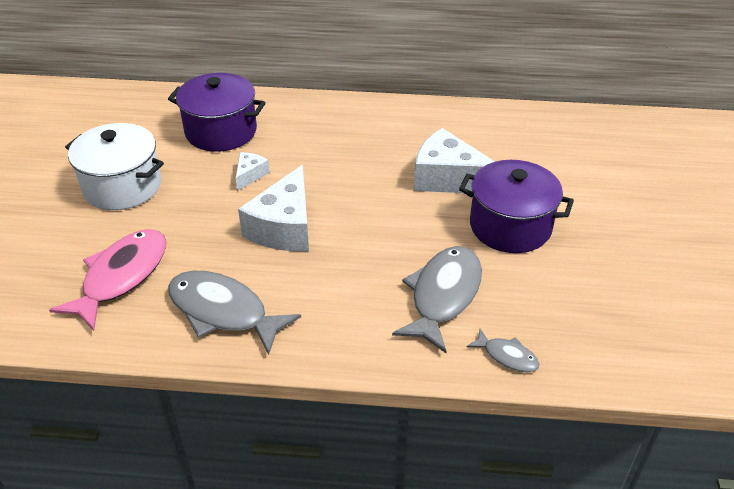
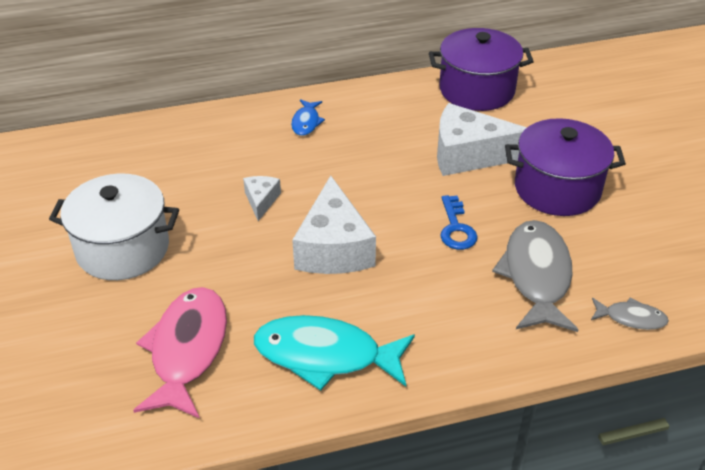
camera: 20 degrees left, 0 degrees up
(221, 131) = (198, 160): purple pot -> purple pot (477, 90)
(223, 311) = (325, 355): grey fish -> turquoise fish
(326, 120) = (306, 122): none -> blue fish
(397, 237) = (456, 228): none -> blue key

